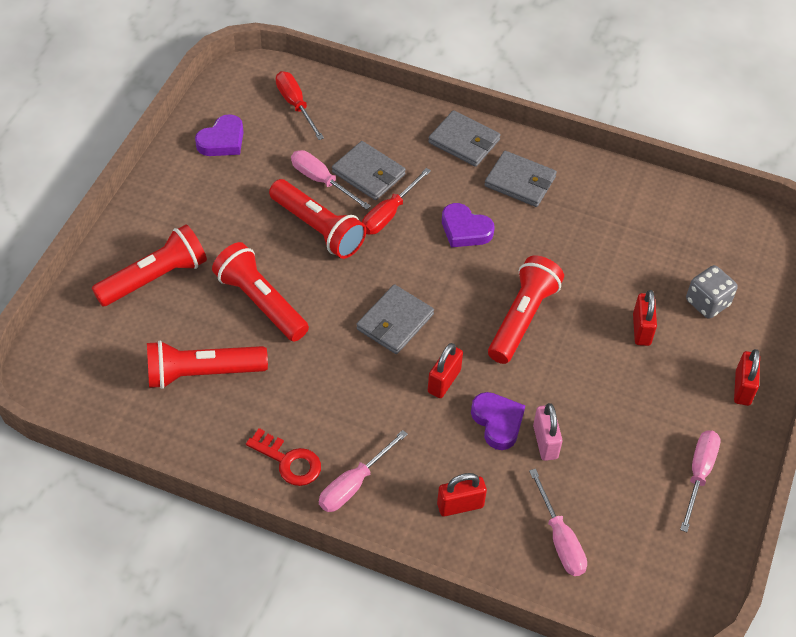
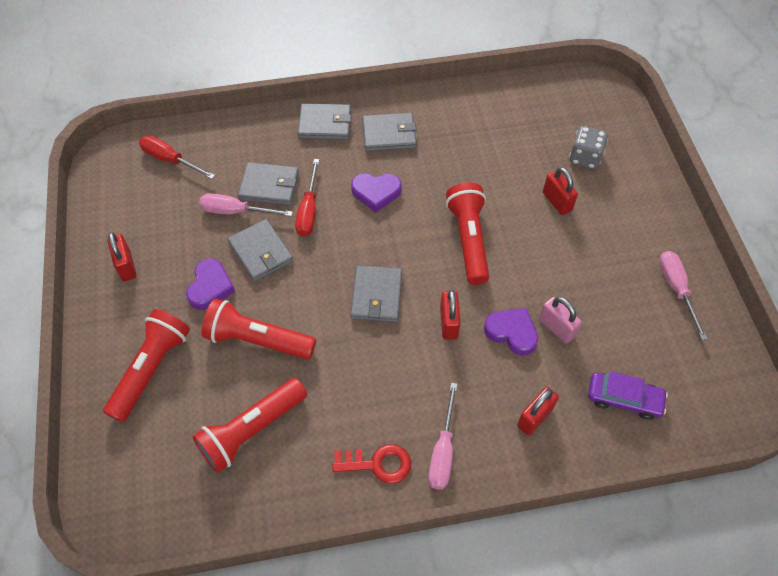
camera: 30 degrees left, 5 degrees up
(222, 141) = (128, 220): purple heart -> purple heart (210, 287)
(318, 229) = (261, 252): red flashlight -> grey wallet
(560, 539) = (624, 399): pink screwdriver -> purple car
(742, 388) = (654, 207): red padlock -> red padlock (126, 266)

